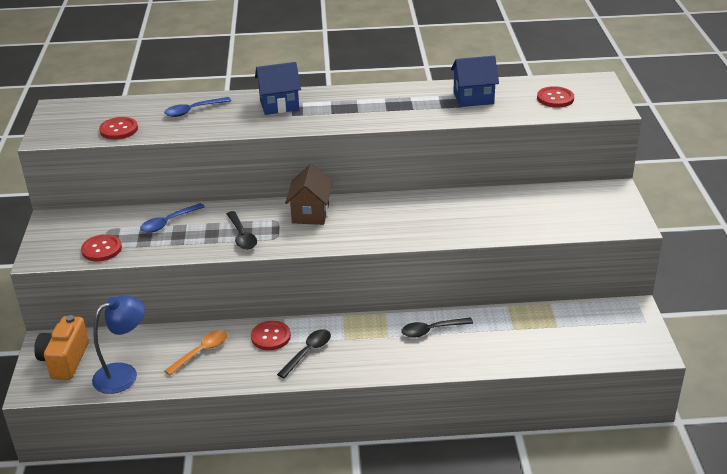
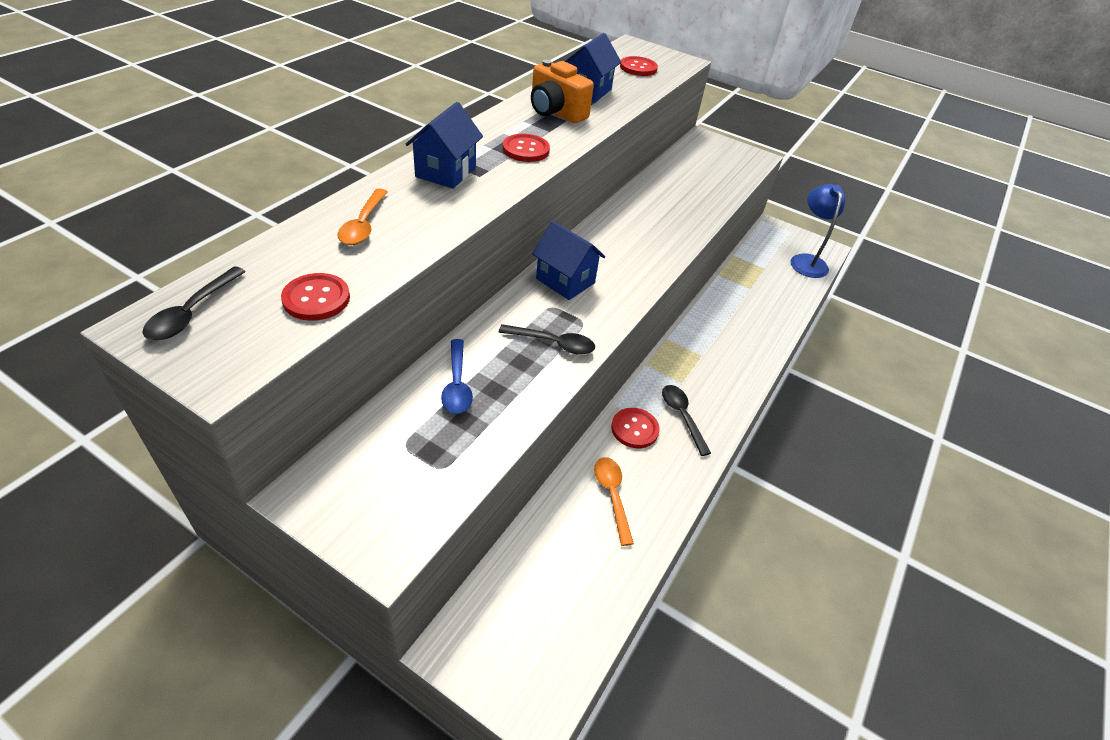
camera: 60 degrees left, 10 degrees up
(65, 360) = (511, 641): orange camera -> orange camera (556, 112)
(101, 249) = (445, 472): red button -> red button (526, 150)
(124, 374) = (592, 588): blue lamp -> blue lamp (806, 261)
(193, 110) = (363, 225): blue spoon -> orange spoon
(310, 214) = (565, 281): brown house -> blue house
(431, 330) = (715, 327): black spoon -> black spoon (192, 312)

